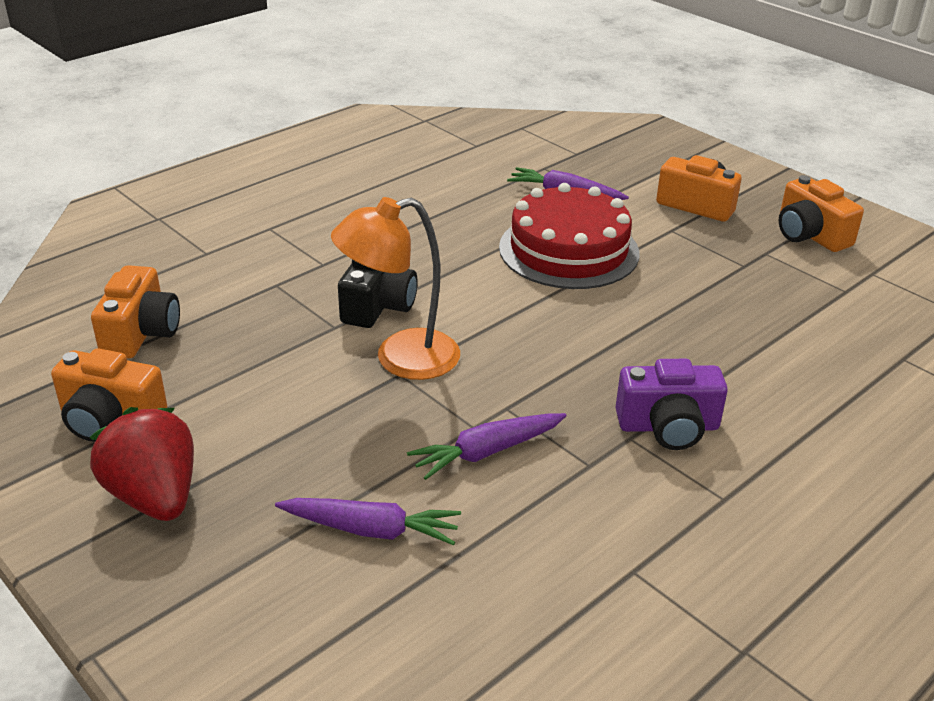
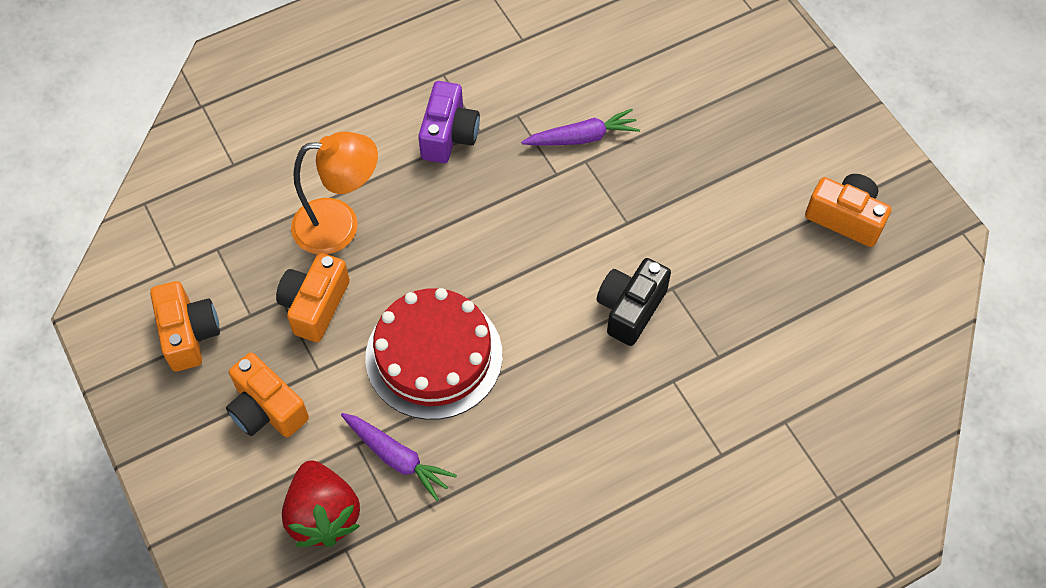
camera: 165 degrees left, 25 degrees up
(141, 333) = (834, 311): orange camera -> orange camera (315, 305)
(154, 496) = (806, 143): red strawberry -> red strawberry (323, 515)
(371, 530) = (670, 94): purple carrot -> none
(400, 359) = (624, 239): orange lamp -> orange lamp (340, 225)
(668, 426) = (449, 135): purple camera -> purple camera turned 90 degrees clockwise

